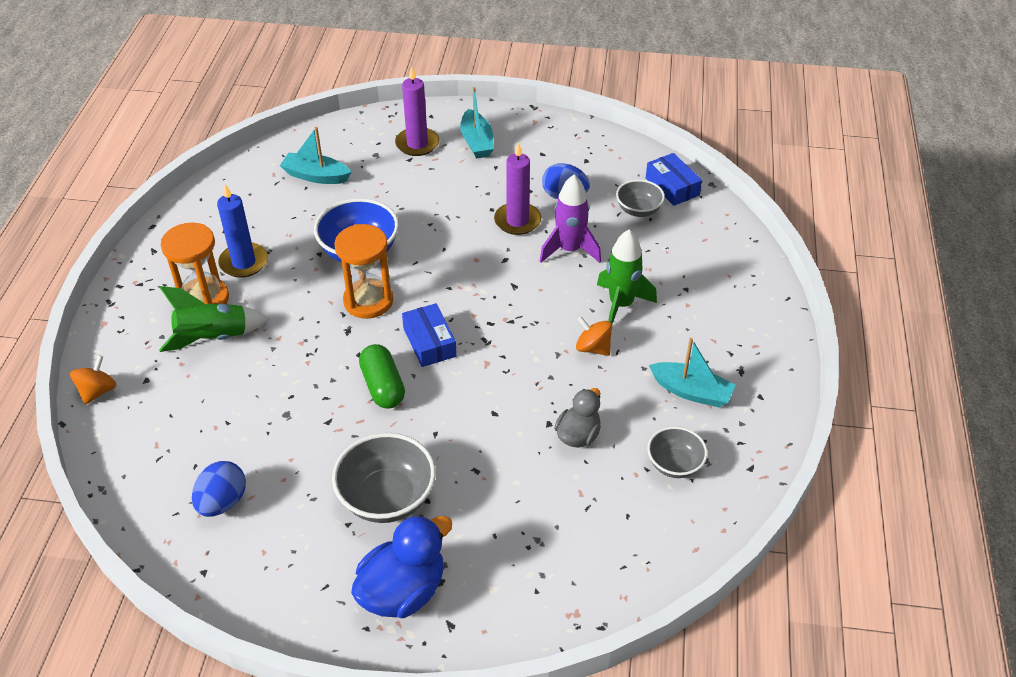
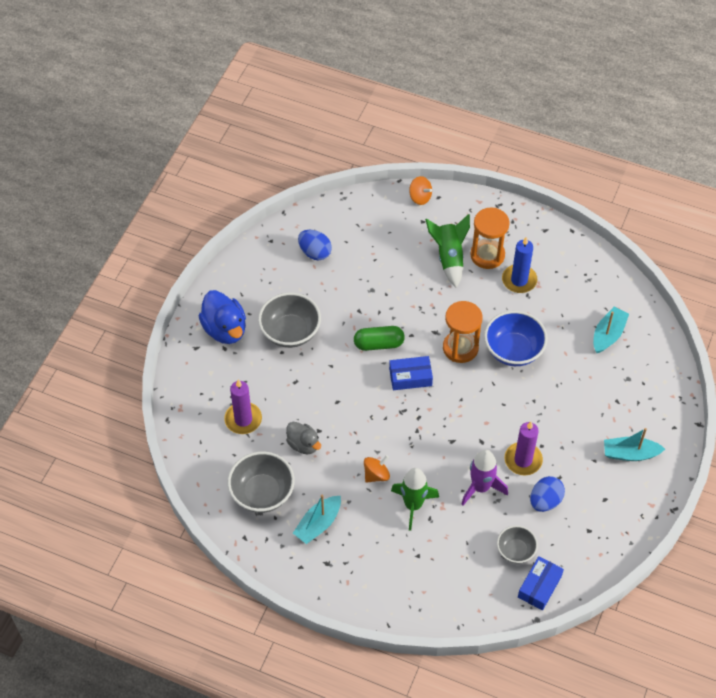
camera: 105 degrees right, 10 degrees up
(417, 144) = (636, 410): purple candle -> purple candle (243, 419)
(672, 186) = (539, 586): blue box -> blue box turned 45 degrees counterclockwise
(674, 464) = (262, 493): grey bowl -> grey bowl, size x1.67

